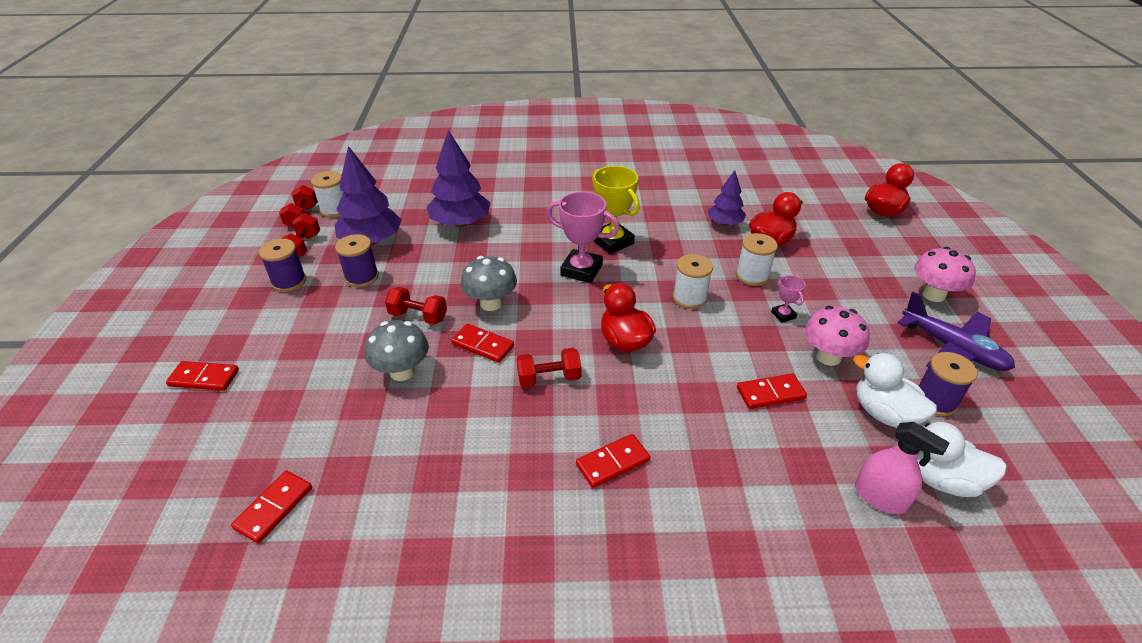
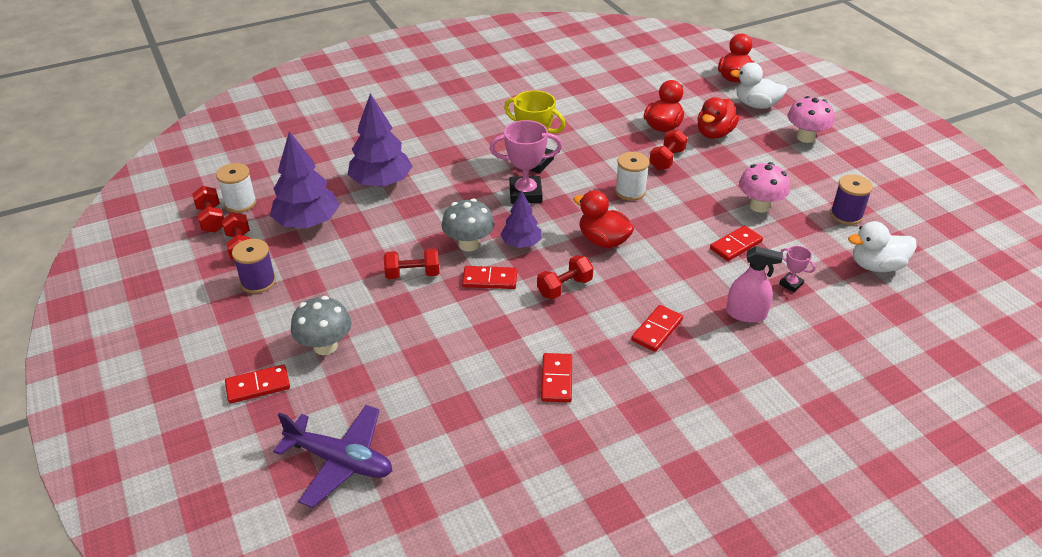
camera: 25 degrees left, 0 degrees up
(274, 508) = (421, 453): red domino -> red domino (557, 379)
(361, 277) = (328, 257): purple spool -> none
(402, 371) = (437, 322): grey mushroom -> grey mushroom (325, 346)
(724, 223) = (617, 121): purple tree -> purple tree (521, 243)
(752, 276) = (667, 159): white spool -> red dumbbell
(783, 315) = (709, 184): pink trophy -> pink trophy (791, 284)
(824, 262) = (714, 133): none -> red duck
(880, 497) = (845, 290): pink spray bottle -> pink spray bottle (746, 314)
(884, 413) = (818, 234): white duck -> white duck (756, 105)
(952, 348) = (838, 174): purple plane -> purple plane (340, 461)

